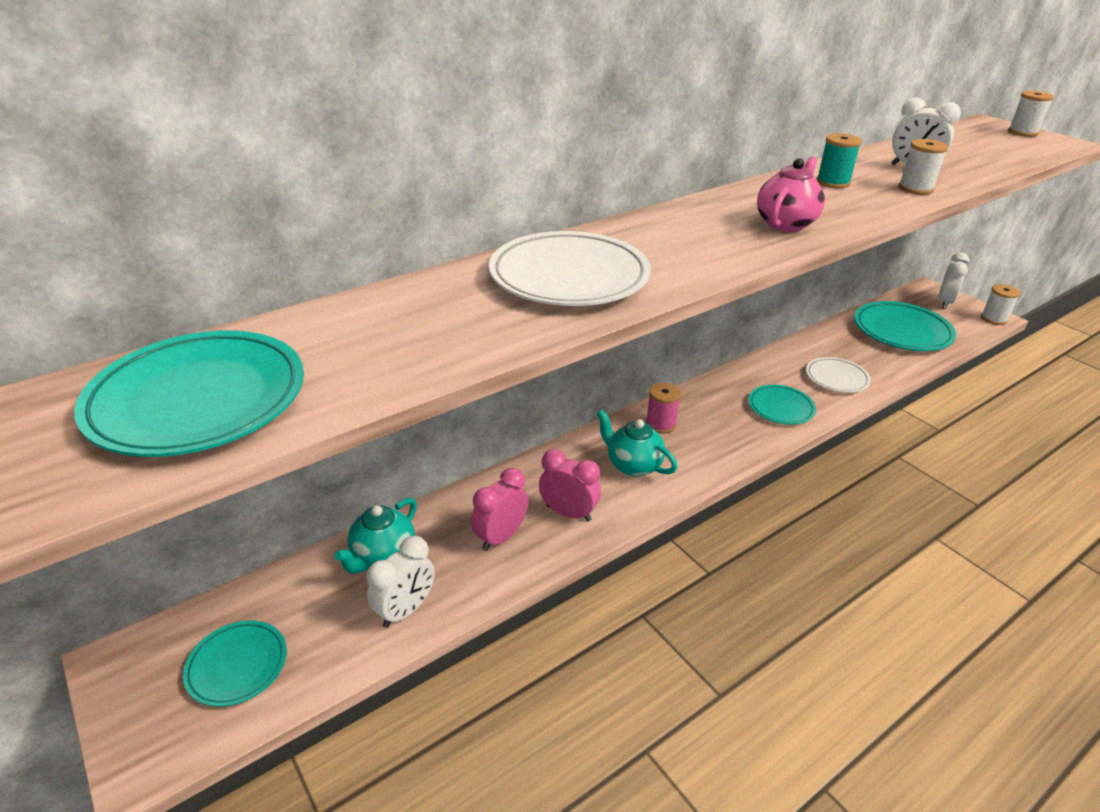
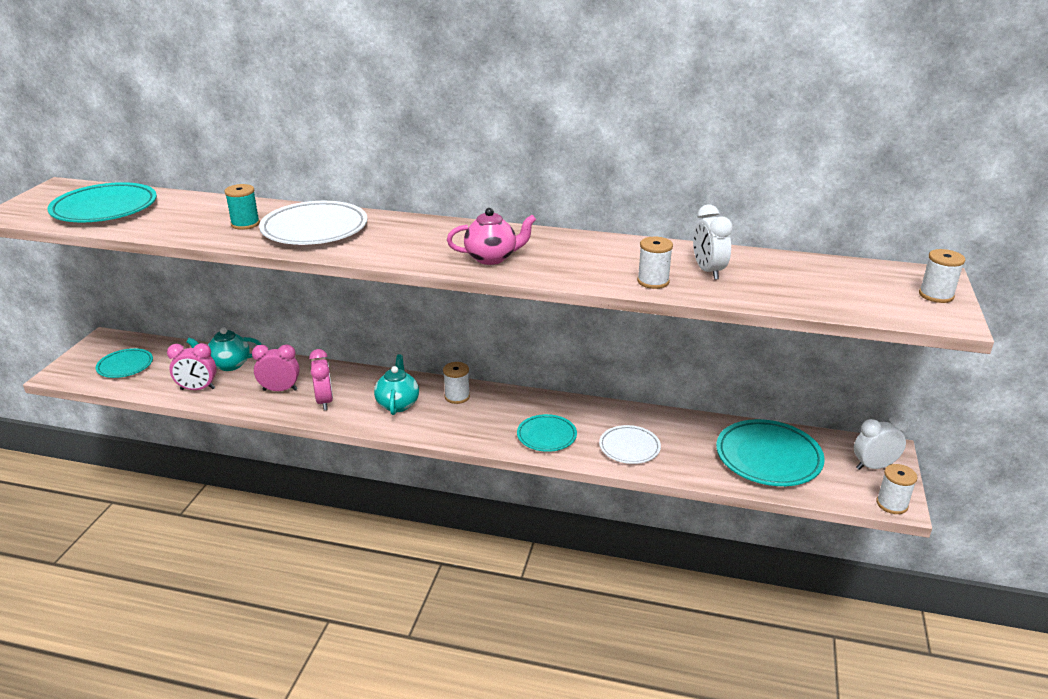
camera: 50 degrees right, 5 degrees down
(405, 610) = (197, 389): white clock -> pink clock
(660, 424) = (457, 396): pink spool -> white spool
(833, 182) = (608, 253): turquoise spool -> turquoise spool (245, 224)

